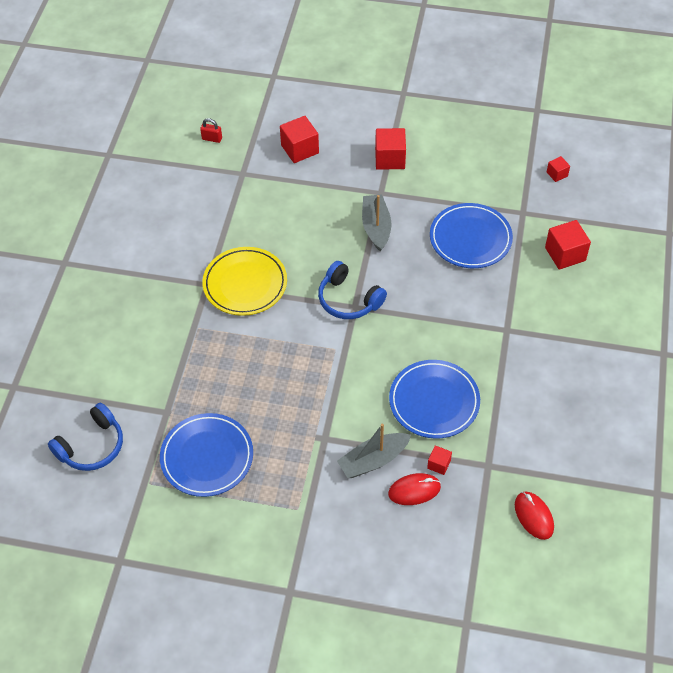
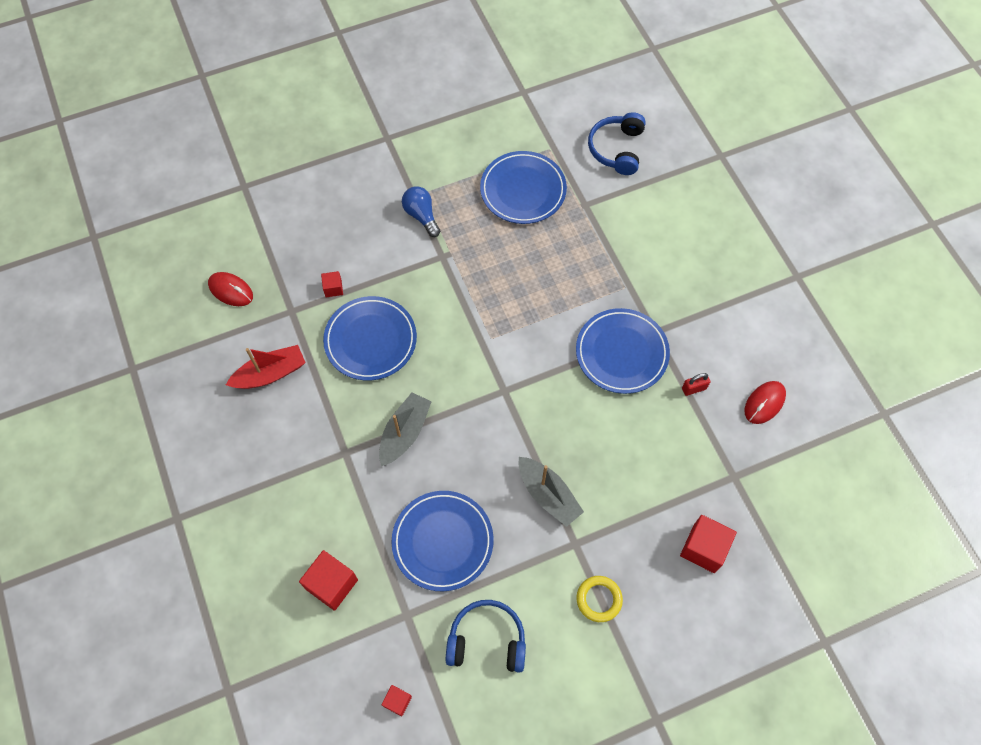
camera: 145 degrees right, 10 degrees up
(212, 138) = (805, 502): red padlock -> red padlock (694, 388)
(245, 284) = (621, 353): yellow plate -> blue plate
(315, 487) = (421, 215): none -> blue light bulb
(348, 300) = (515, 394): blue headphones -> blue headphones (487, 640)
(373, 460) = (389, 261): grey boat -> grey boat (405, 433)
(390, 158) = (599, 599): red cube -> yellow ring
(414, 490) = (340, 256): red mouse -> red mouse (764, 403)
(535, 421) = (270, 374): none -> red boat

